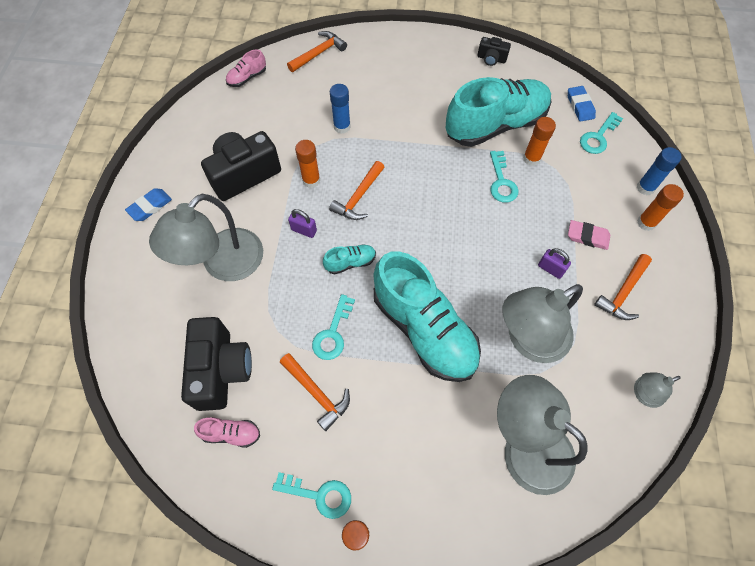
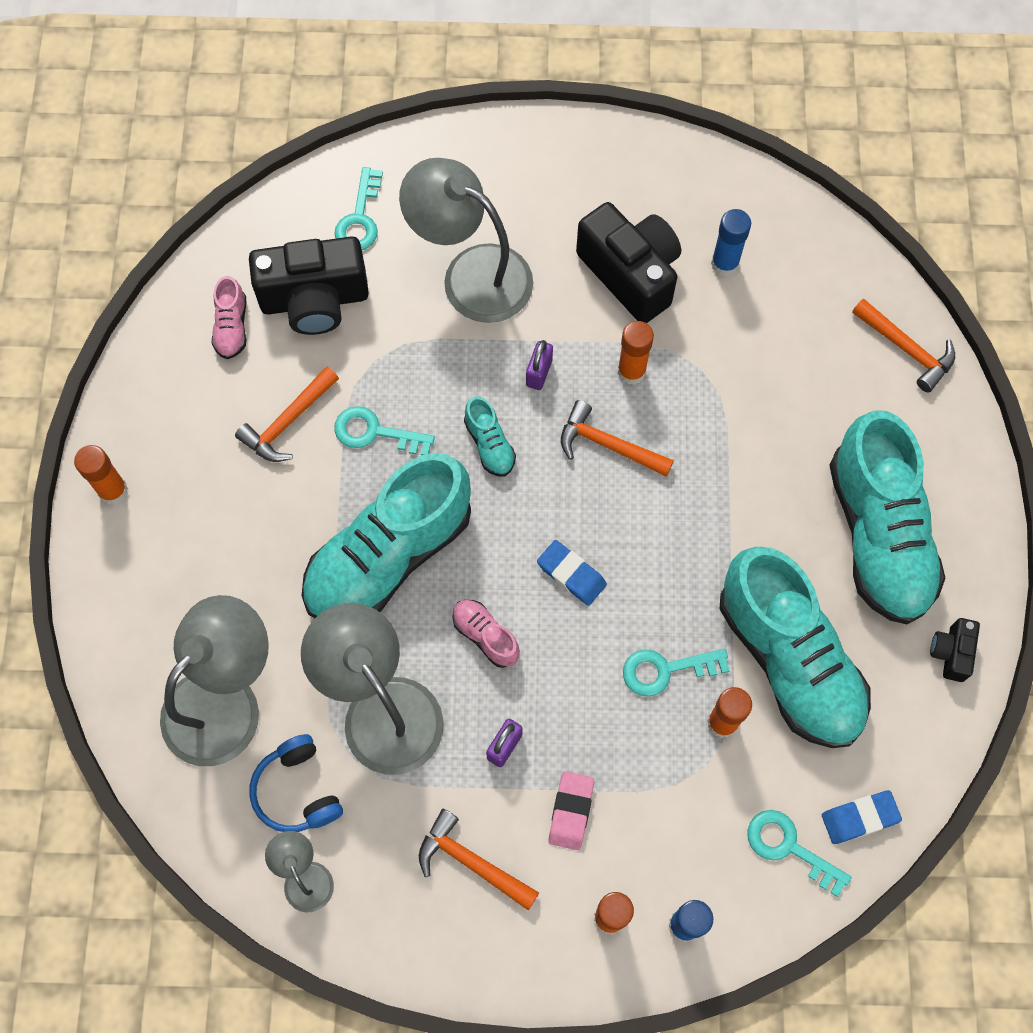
camera: 85 degrees right, 5 degrees up
(150, 206) = (558, 159): blue eraser -> blue eraser (571, 574)
(247, 78) = (829, 245): pink shoe -> pink shoe (485, 636)
(319, 495) = (158, 441): turquoise key -> turquoise key (360, 218)
(342, 127) = (746, 405): blue glue stick -> blue glue stick (724, 264)
(425, 79) = (878, 534): none -> turquoise shoe
(587, 396) = (298, 790): none -> blue headphones

